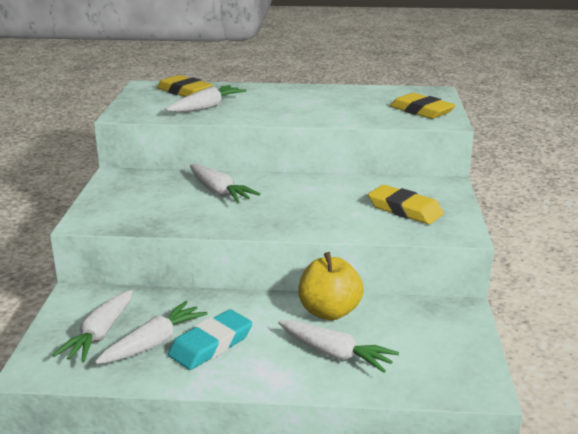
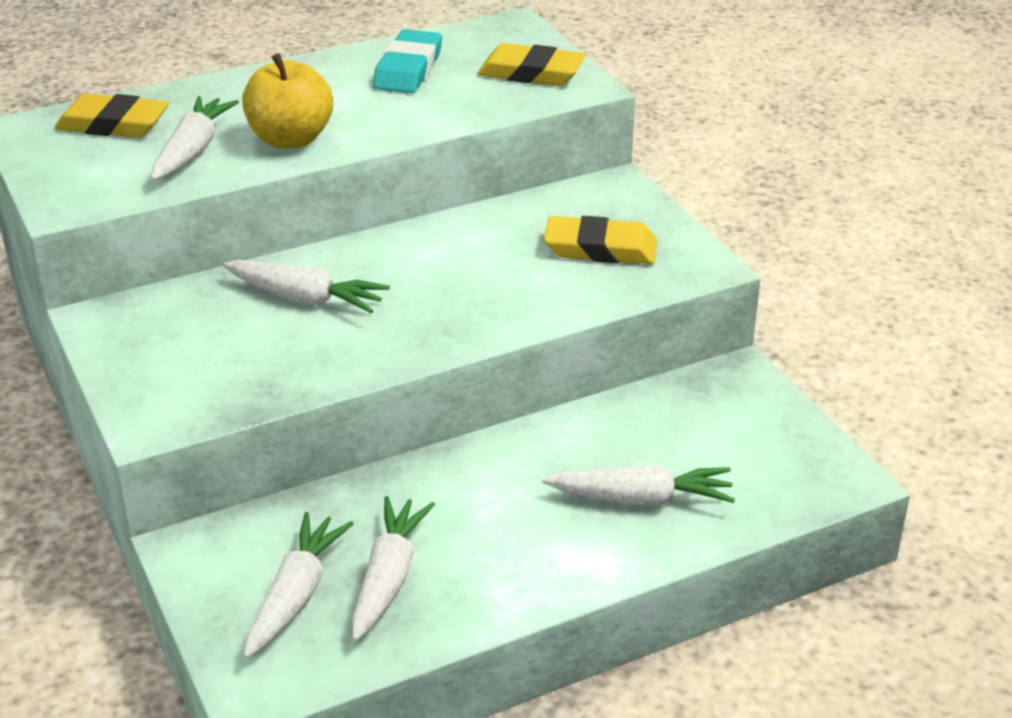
camera: 30 degrees left, 10 degrees up
(100, 334) = (296, 595): white carrot -> white carrot turned 150 degrees counterclockwise
(211, 345) = (470, 548): turquoise eraser -> turquoise eraser (408, 69)
(329, 312) = (580, 439): yellow apple -> yellow apple (290, 139)

